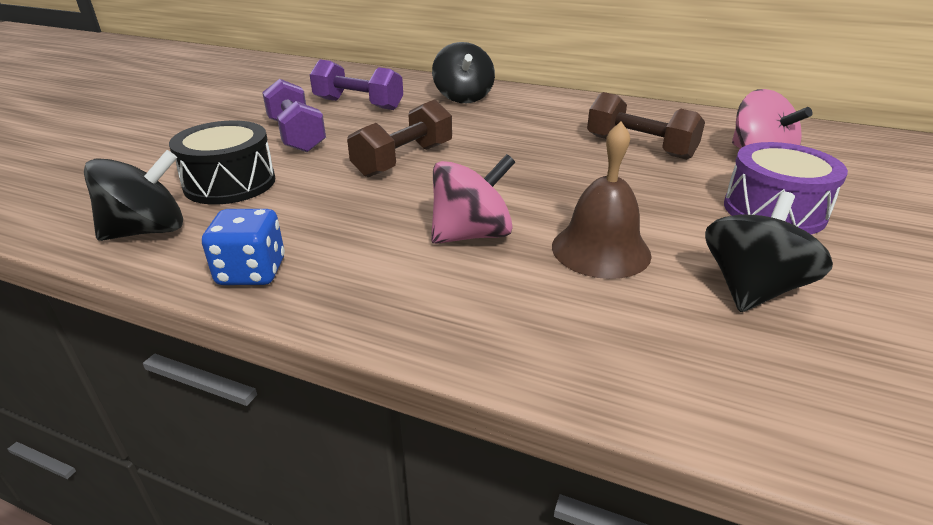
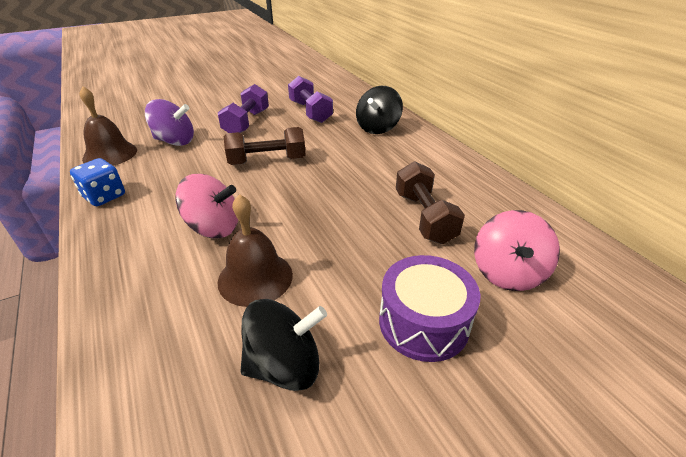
camera: 40 degrees right, 5 degrees up
(147, 231) = (110, 154): black spinning top -> brown bell
(230, 183) = (175, 141): black drum -> purple spinning top

